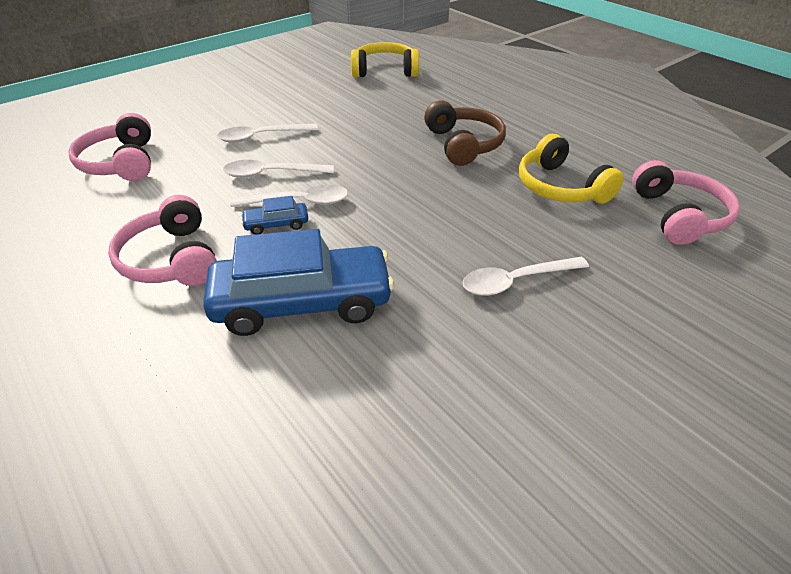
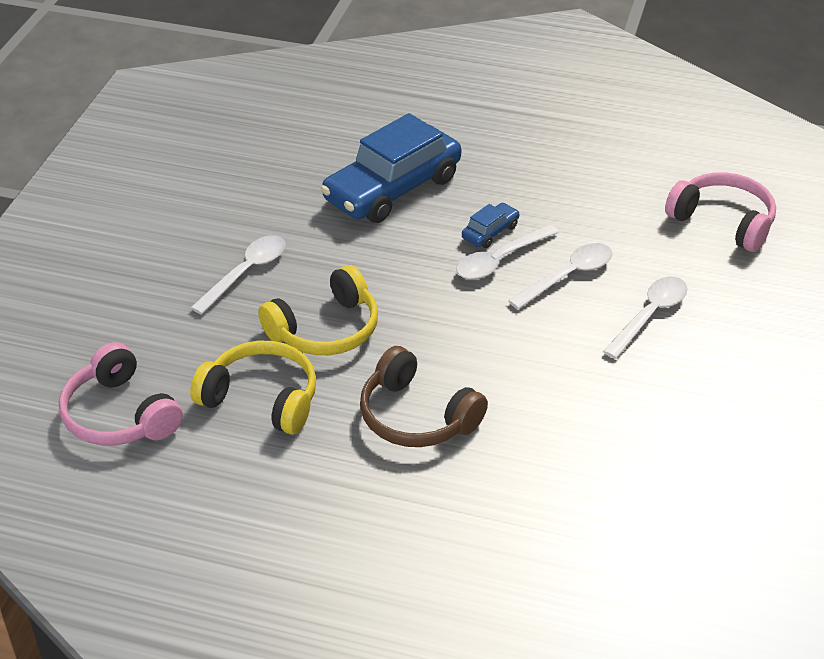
camera: 145 degrees right, 0 degrees up
(172, 259) = (527, 173): pink headphones -> none
(385, 71) = (681, 532): yellow headphones -> yellow headphones (325, 329)

